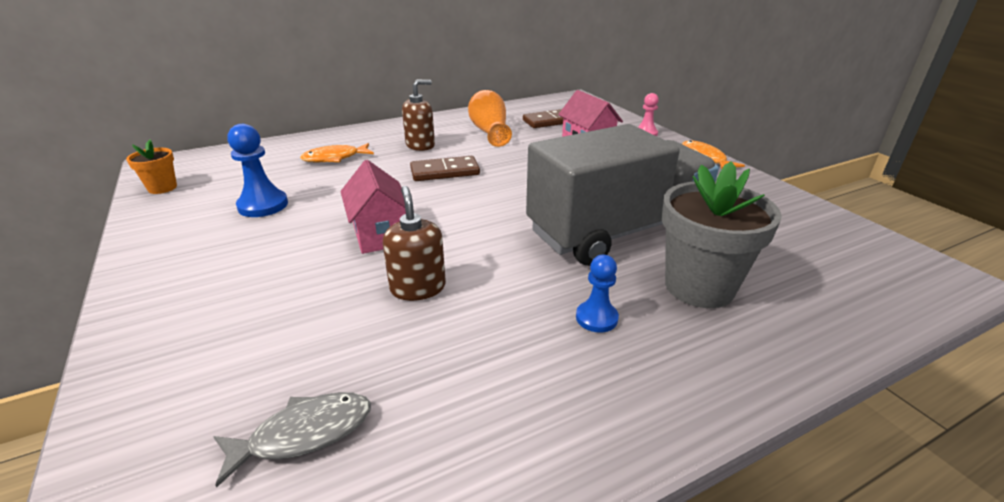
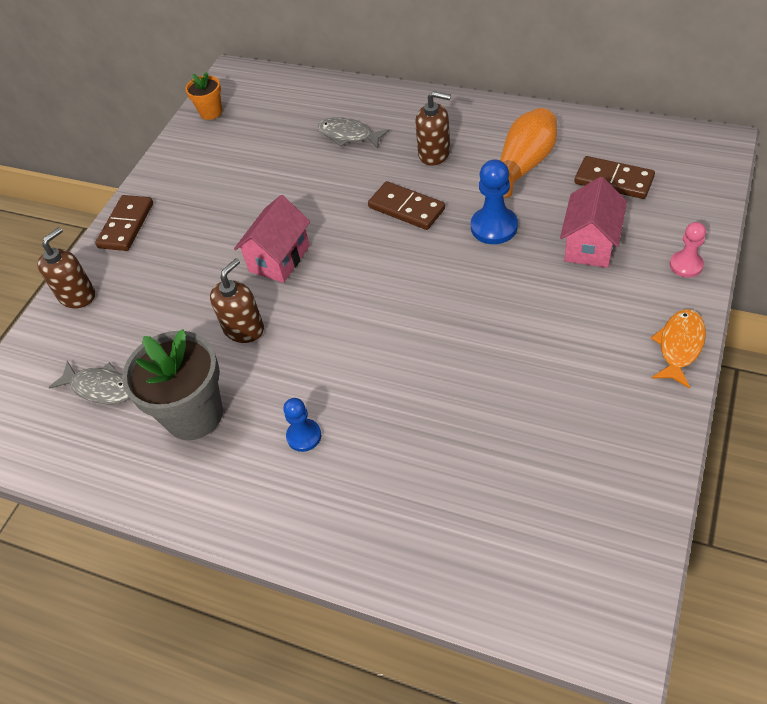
camera: 55 degrees right, 20 degrees up
(140, 375) = (77, 295): none -> brown soap dispenser
(147, 289) = (126, 225): none -> brown domino
(263, 205) = (246, 174): blue pawn -> blue pawn (494, 227)
(334, 158) = (348, 135): orange fish -> grey fish
(616, 232) = (432, 375): grey truck -> none
(699, 287) = (404, 470): grey flower pot -> grey flower pot (194, 415)

